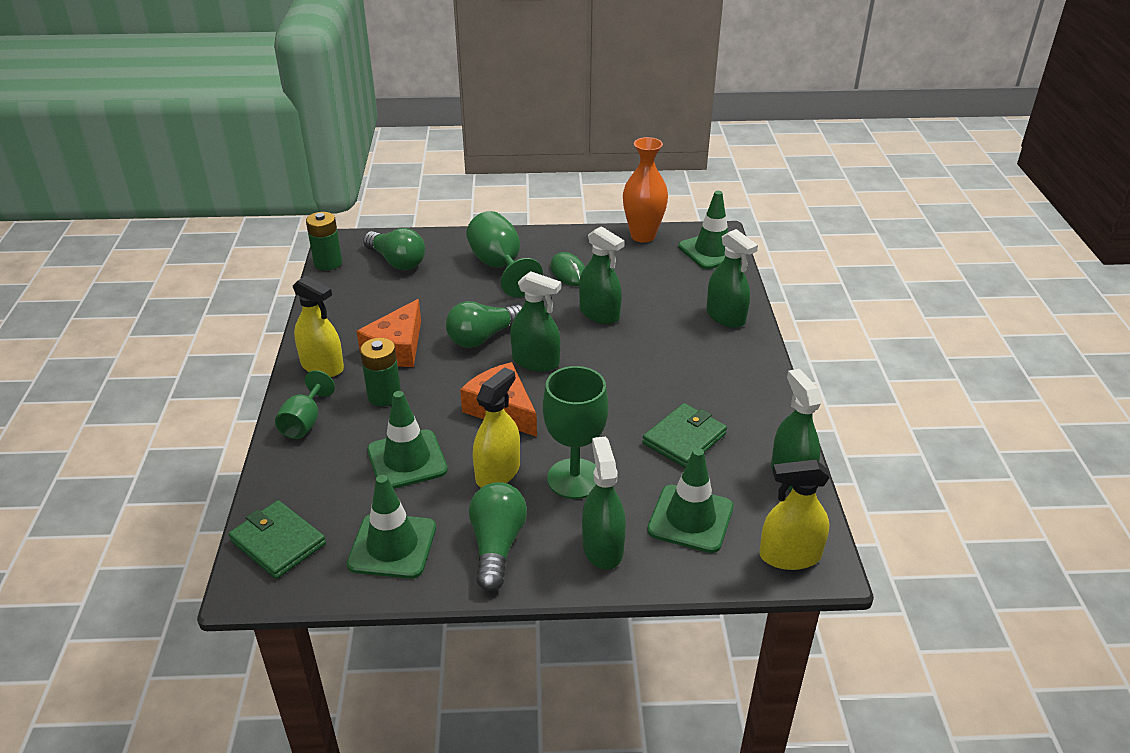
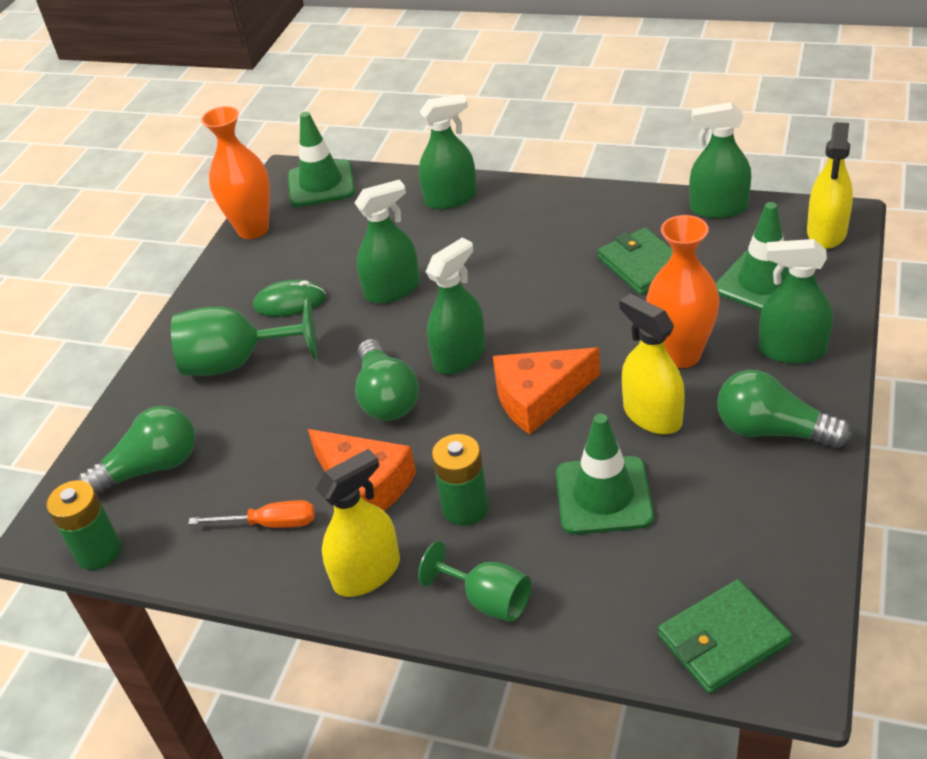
camera: 65 degrees left, 5 degrees up
(358, 318) = (270, 524): none -> orange screwdriver
(392, 546) = (754, 523): green traffic cone -> none
(574, 479) = (681, 355): green goblet -> orange vase

